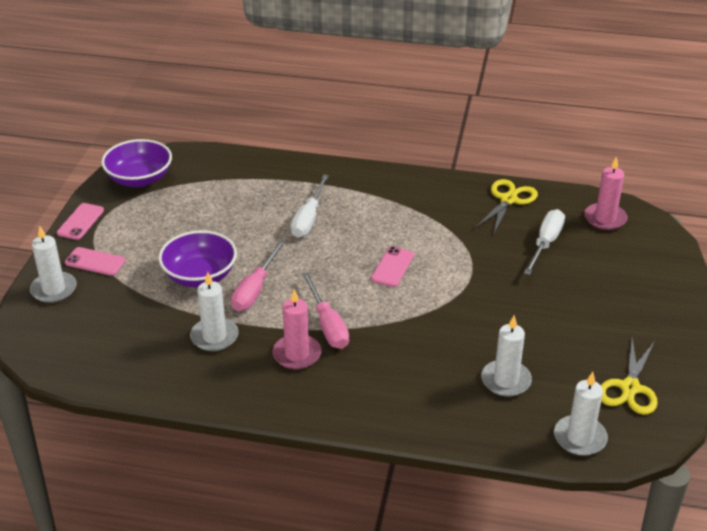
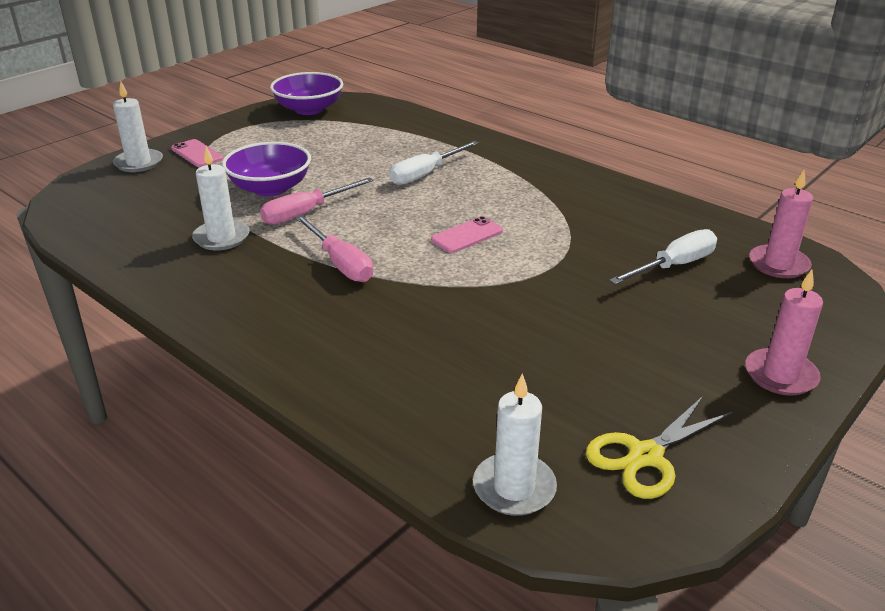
camera: 30 degrees right, 5 degrees down
(80, 222) = (223, 125): pink phone -> none
(297, 354) = (279, 278): pink candle -> pink candle (780, 375)
(327, 325) = (340, 263): pink screwdriver -> pink screwdriver turned 45 degrees counterclockwise
(506, 380) = (481, 384): white candle -> none
(508, 200) = (666, 215): yellow scissors -> none

